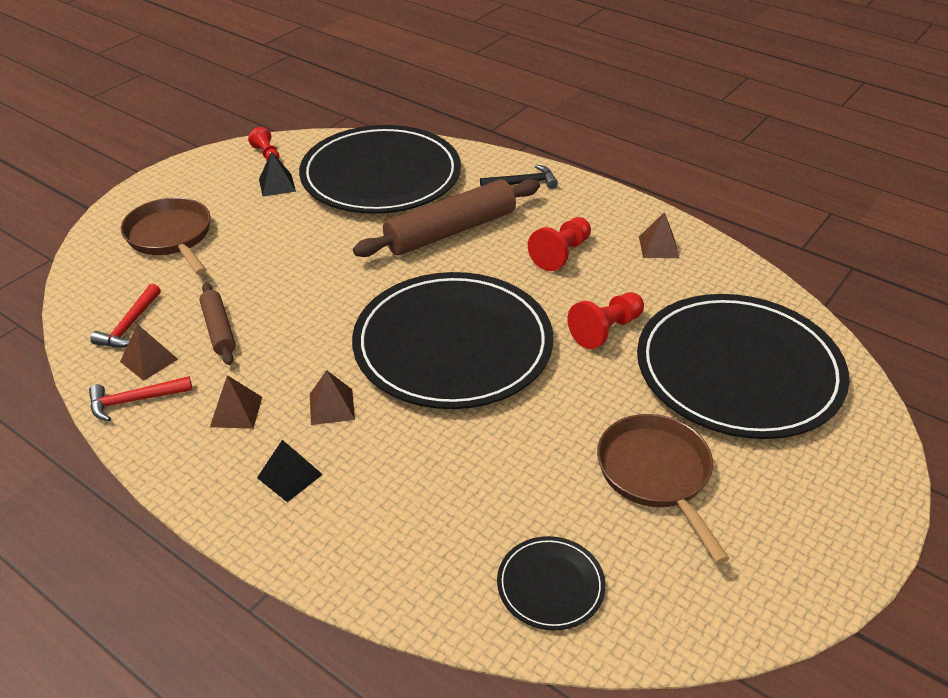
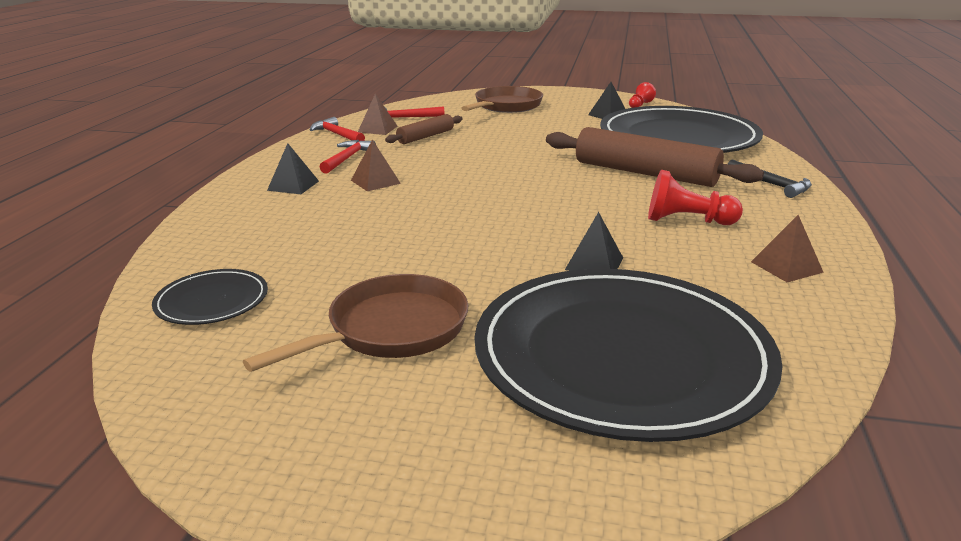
camera: 65 degrees right, 15 degrees down
(236, 411) = (347, 158): brown pyramid -> red hammer
(453, 345) = (490, 204): black plate -> none
(605, 330) = (594, 263): red pawn -> black pyramid

